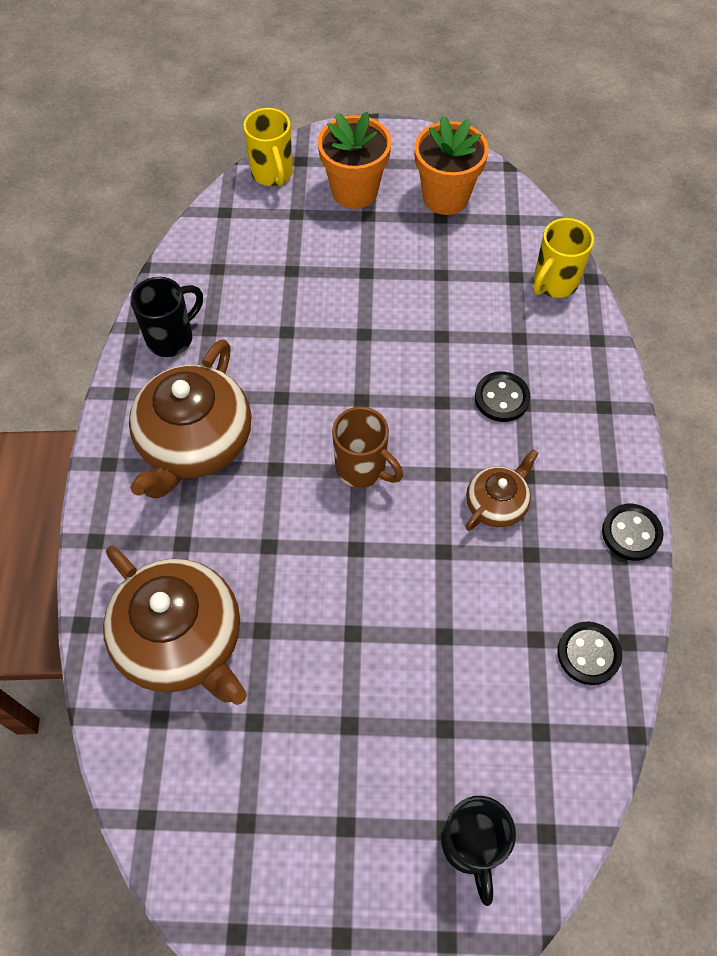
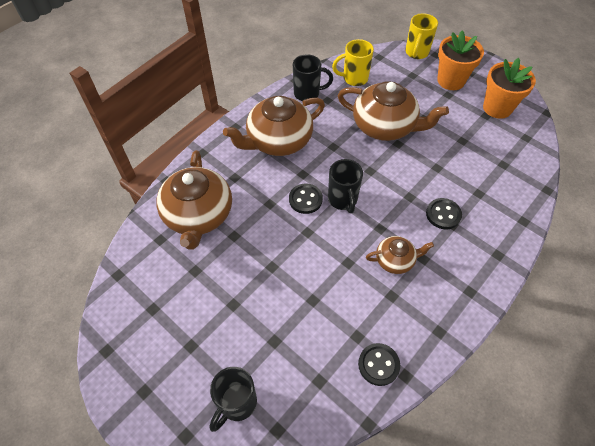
camera: 40 degrees right, 5 degrees down
(325, 318) = (385, 126): none -> brown teapot
(362, 468) = (343, 200): brown mug -> black mug
(554, 283) = (523, 180): yellow mug -> yellow mug (354, 78)
(631, 533) = (457, 325): black button -> black button (305, 199)

